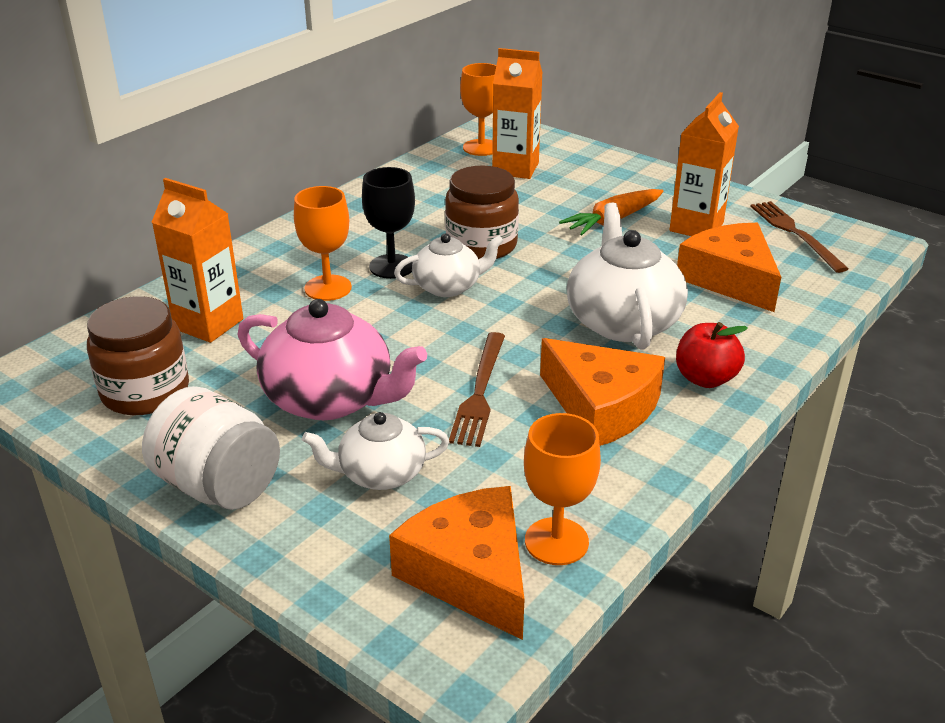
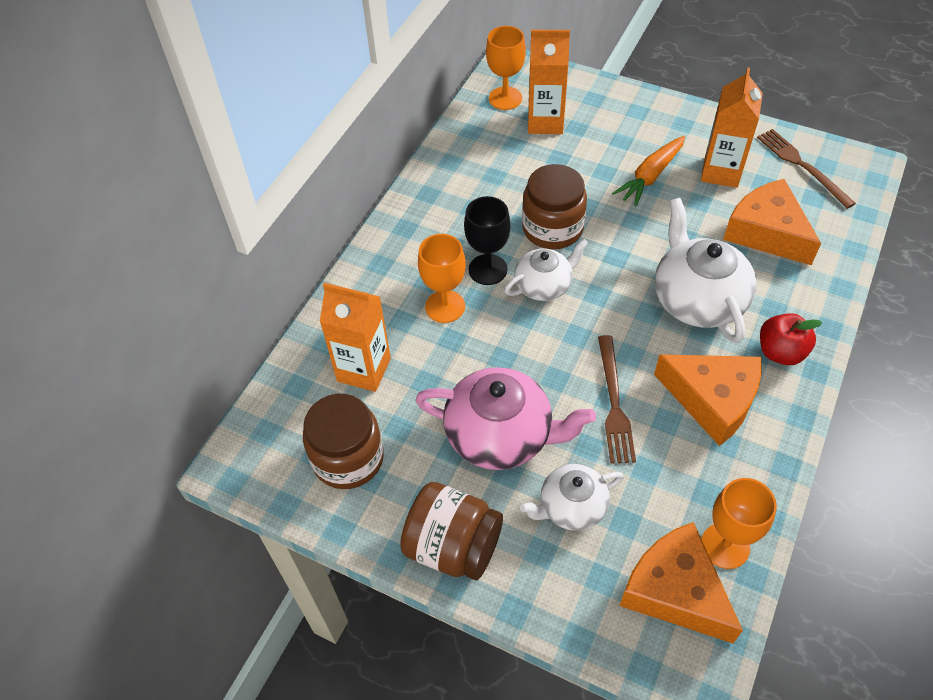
camera: 10 degrees left, 20 degrees up
(218, 486) = (453, 546): white jar -> brown jar

